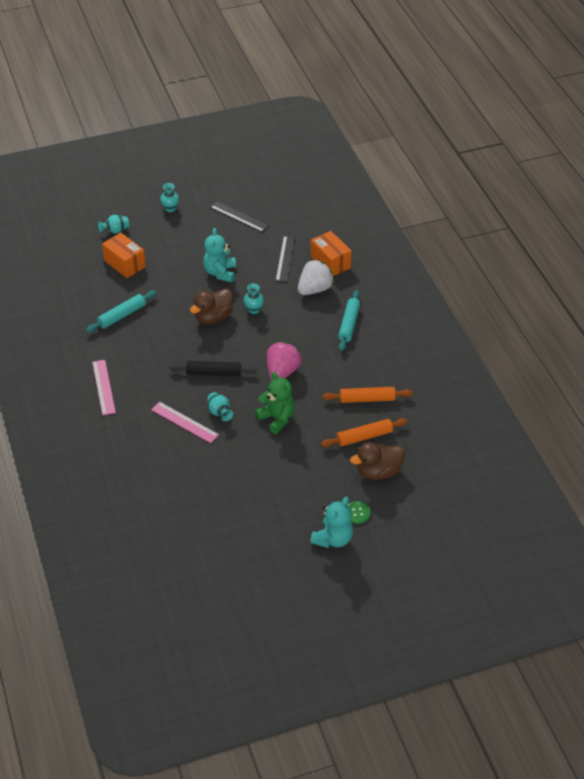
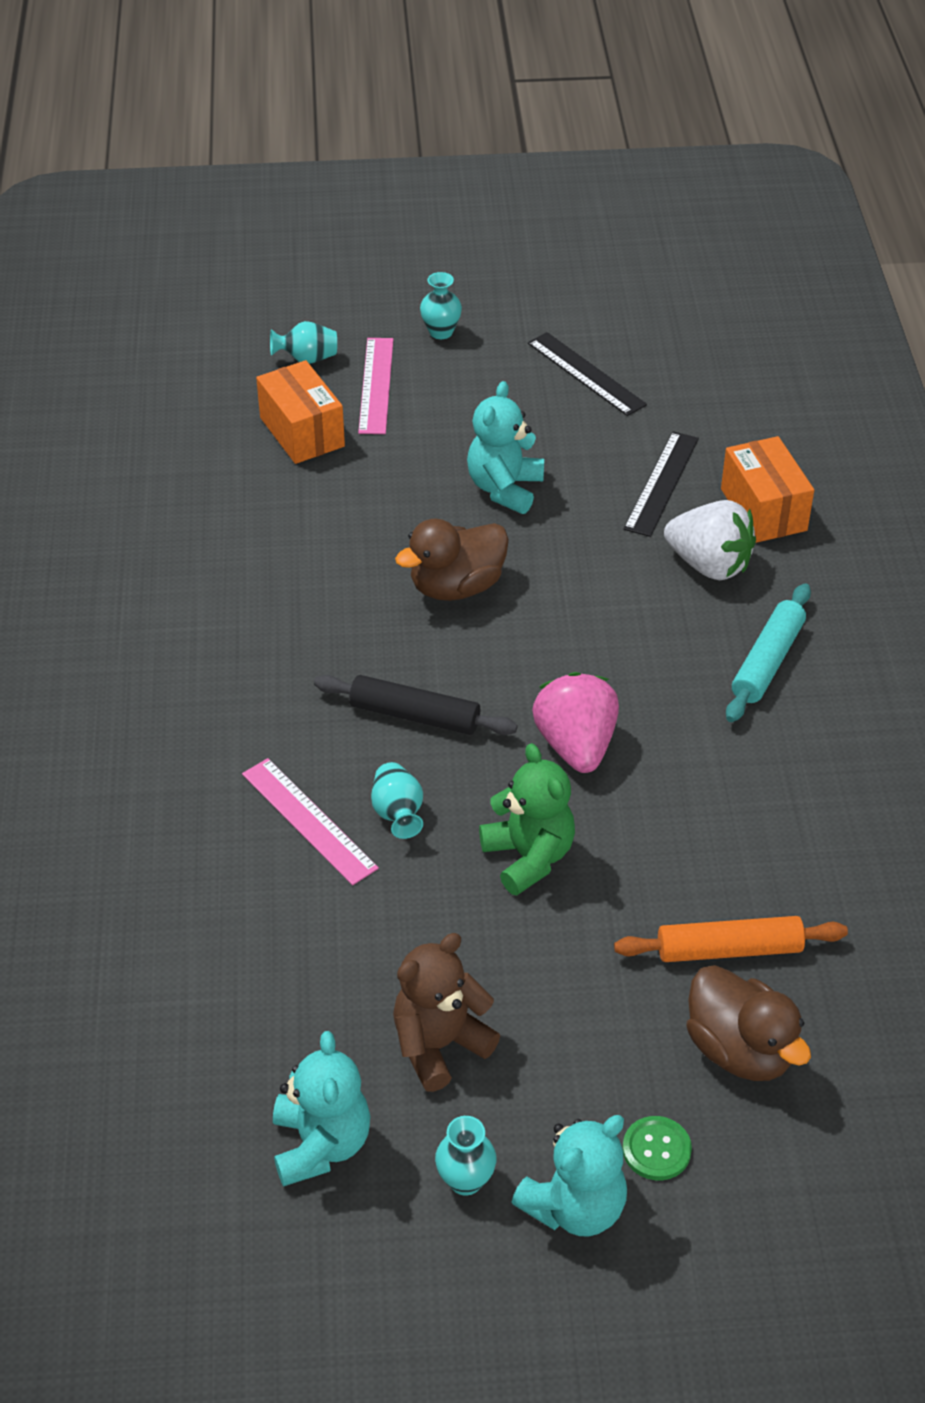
camera: 15 degrees right, 0 degrees up
(103, 387) = (155, 699): pink ruler -> pink ruler (376, 385)
(122, 315) = (255, 544): turquoise rolling pin -> none
(231, 538) = (321, 1144): none -> turquoise teddy bear
(254, 310) = (554, 586): turquoise vase -> turquoise vase (465, 1180)
(264, 494) = (439, 1045): none -> brown teddy bear
(282, 372) = (576, 745): pink strawberry -> pink strawberry turned 45 degrees counterclockwise
(314, 289) = (709, 565): white strawberry -> white strawberry turned 60 degrees clockwise
(367, 399) = (762, 854): orange rolling pin -> none
(378, 472) = (740, 1050): brown duck -> brown duck turned 120 degrees counterclockwise

